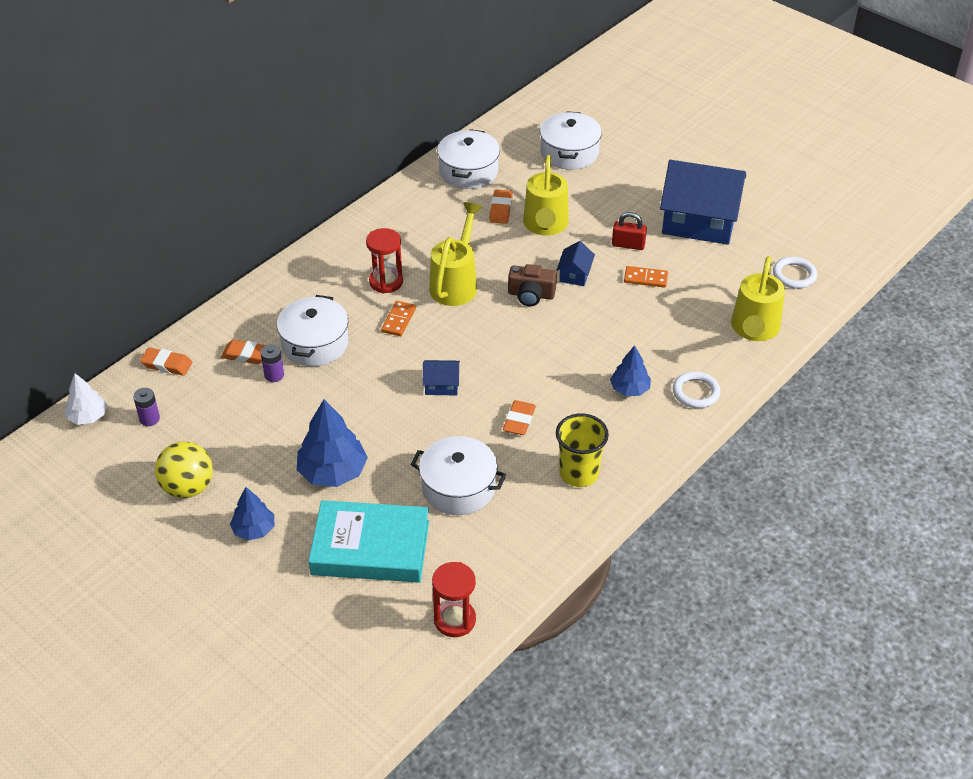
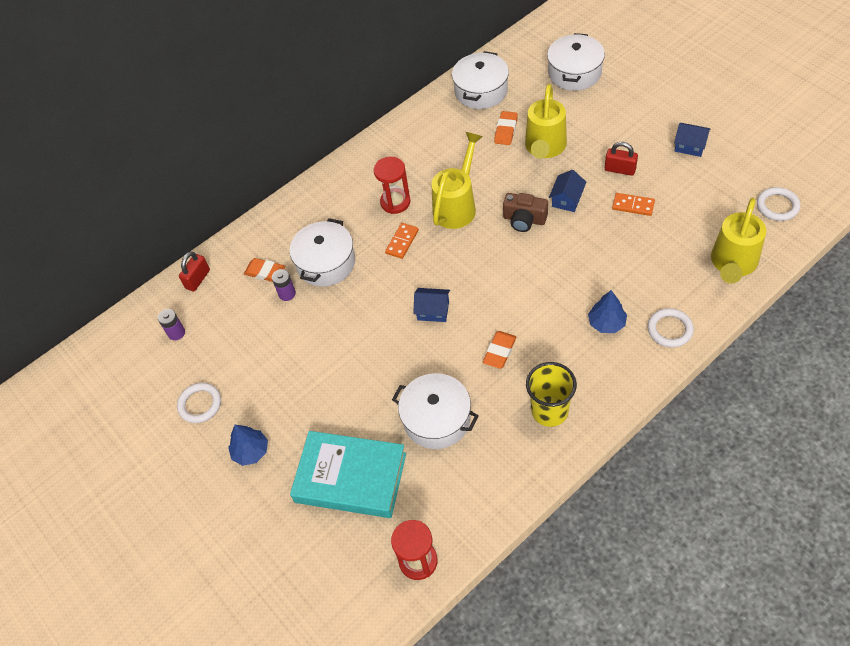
camera: 15 degrees right, 10 degrees up
(88, 417) = (126, 328): white tree -> none
(167, 364) = (198, 279): orange eraser -> red padlock
(188, 487) = (200, 404): yellow ball -> white ring
(332, 472) = (326, 396): blue tree -> none
(699, 221) = (690, 146): blue house -> blue house, size x0.43

